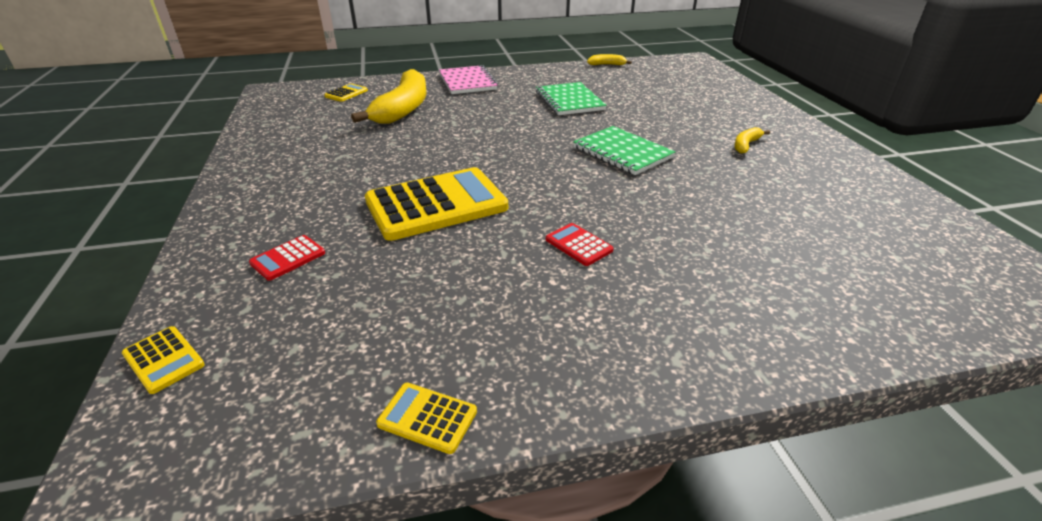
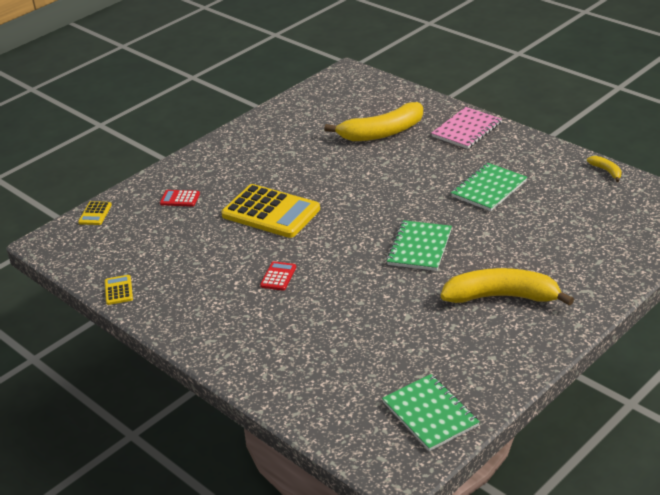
camera: 60 degrees right, 0 degrees up
(346, 93) = (378, 98): yellow calculator -> none
(746, 145) = (502, 297): yellow banana -> yellow banana, size x2.32
(940, 240) = (430, 414): none -> green notebook

